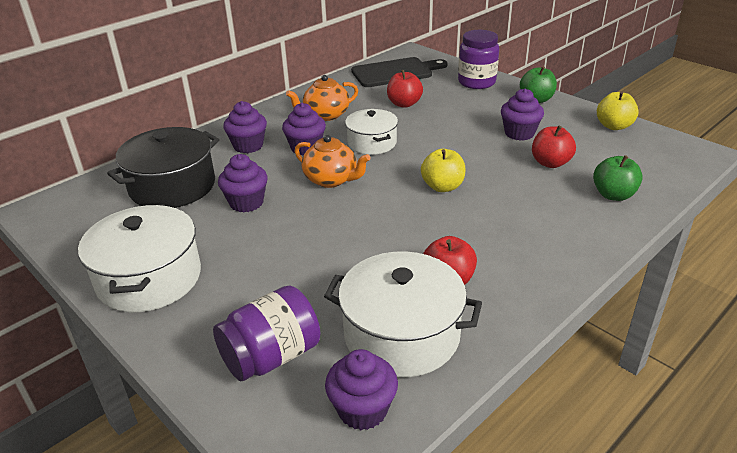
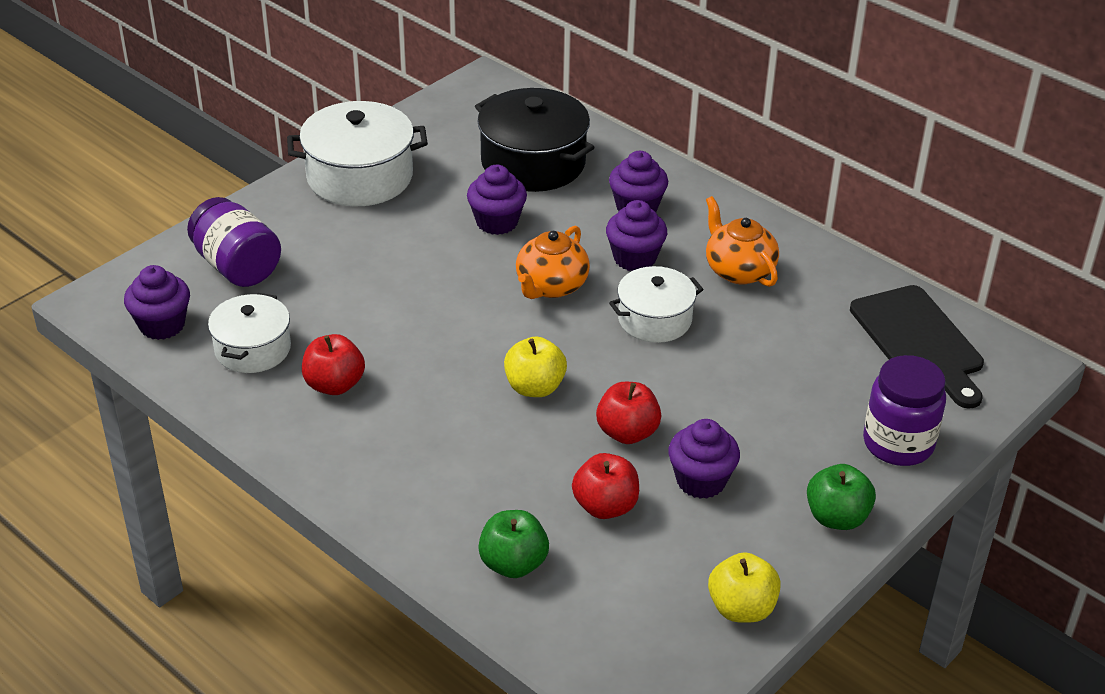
camera: 85 degrees right, 5 degrees up
(402, 334) = (253, 349): white pot -> white pot, size x0.63
(404, 104) = (791, 352): red apple -> red apple (627, 433)

